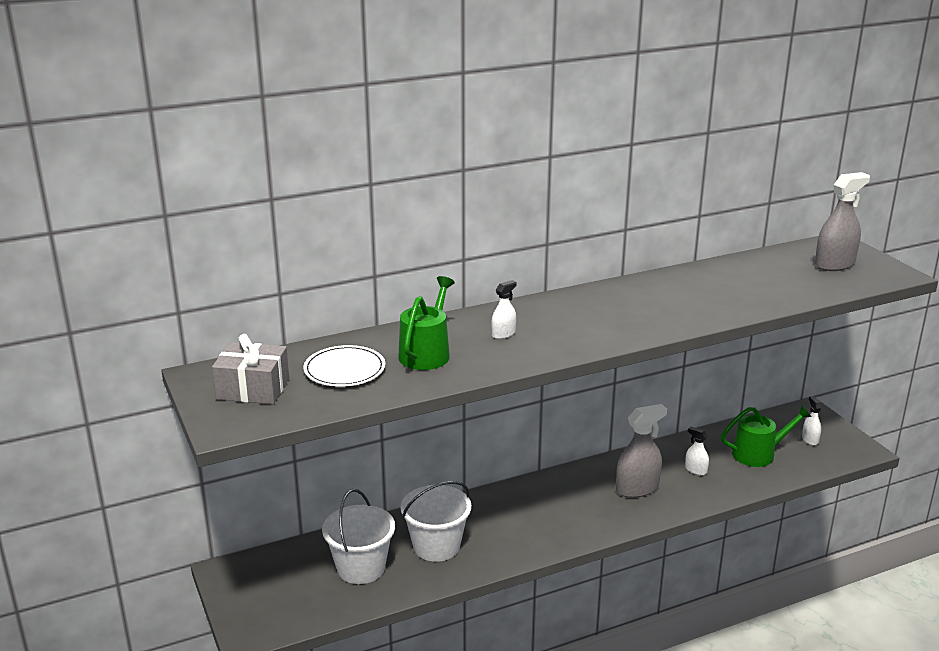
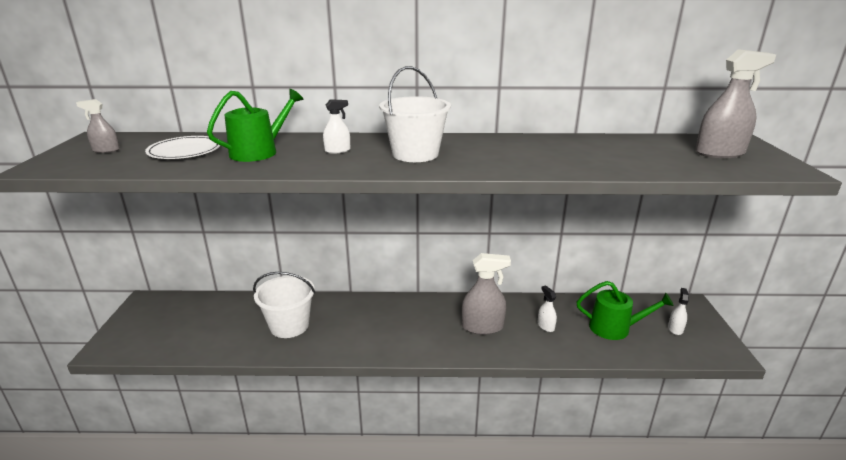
camera: 25 degrees right, 0 degrees up
(253, 389) = (106, 150): grey gift -> grey spray bottle
(361, 568) = (224, 325): white bucket -> white bucket (415, 154)

